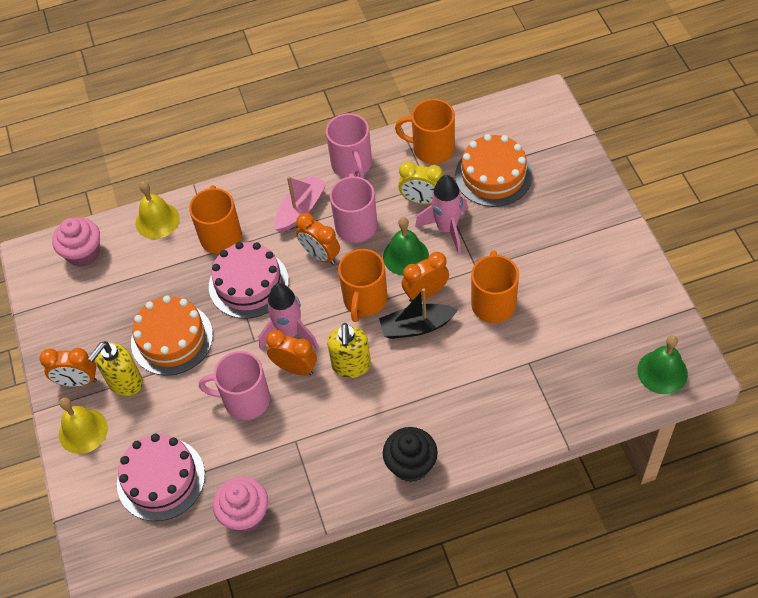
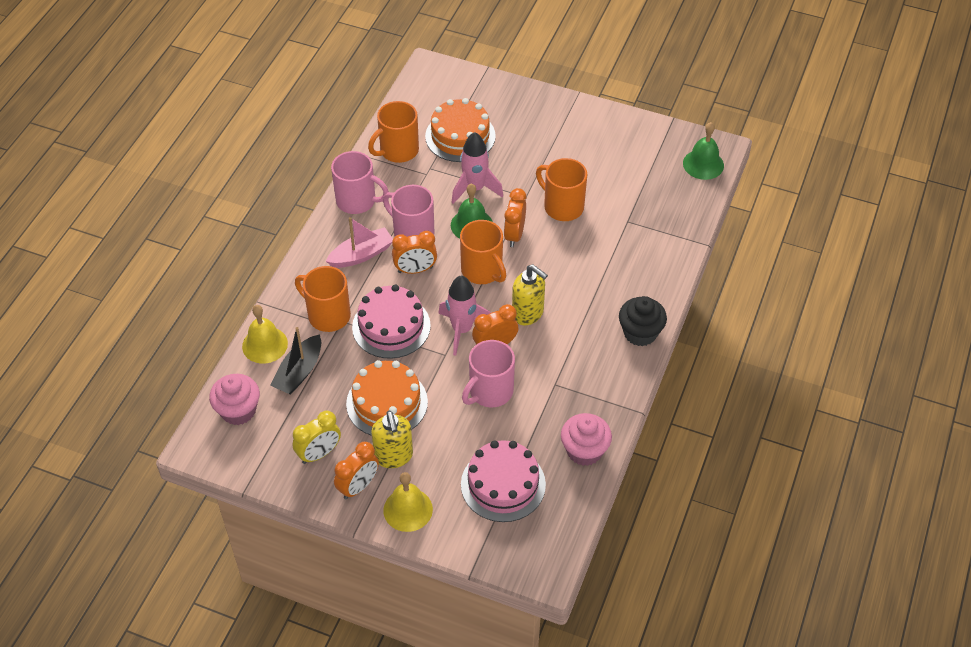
camera: 55 degrees left, 5 degrees down
(300, 210) = (361, 255): pink boat -> pink boat turned 75 degrees clockwise
(417, 326) = (536, 258): black boat -> black boat (299, 372)
(422, 200) = (435, 185): yellow clock -> yellow clock (319, 453)

